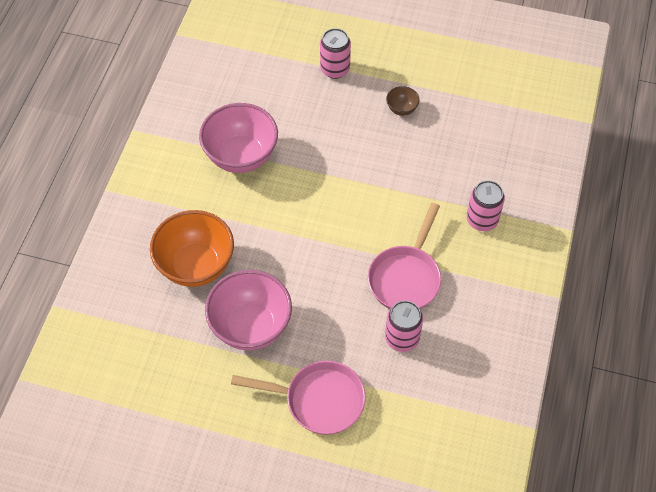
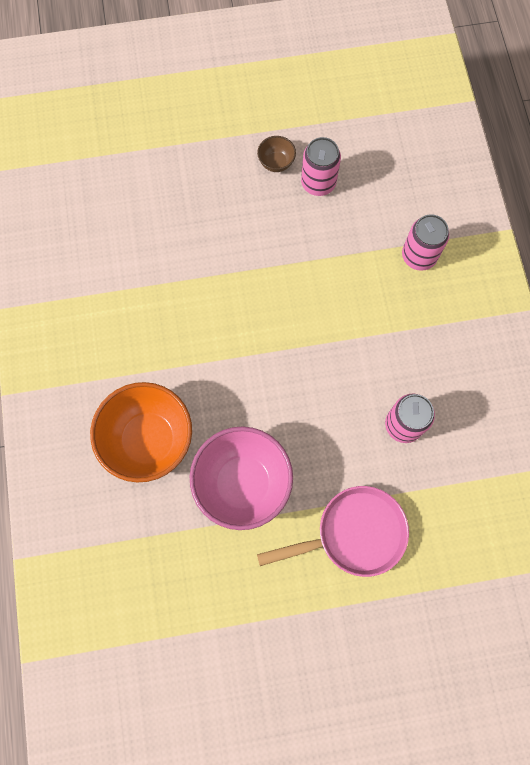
camera: 25 degrees left, 15 degrees up
(241, 156) = (132, 290): pink bowl -> none
(335, 69) = (182, 145): pink can -> pink can (318, 183)
(406, 277) = (374, 355): pink pan -> none

